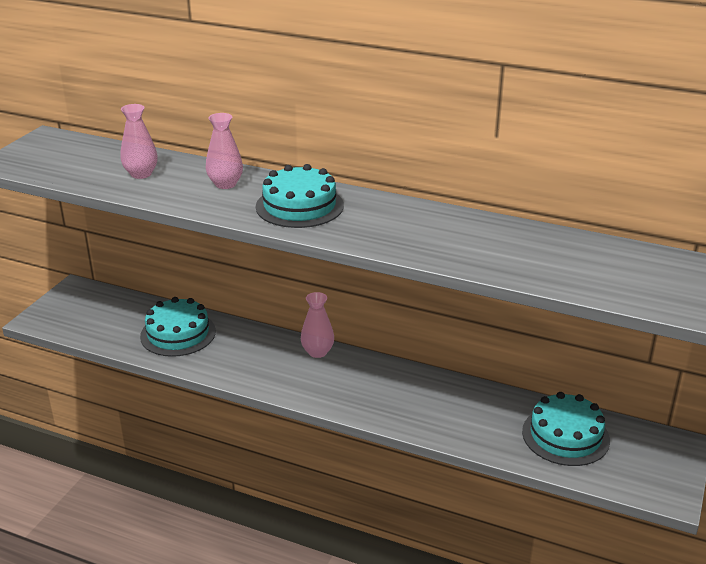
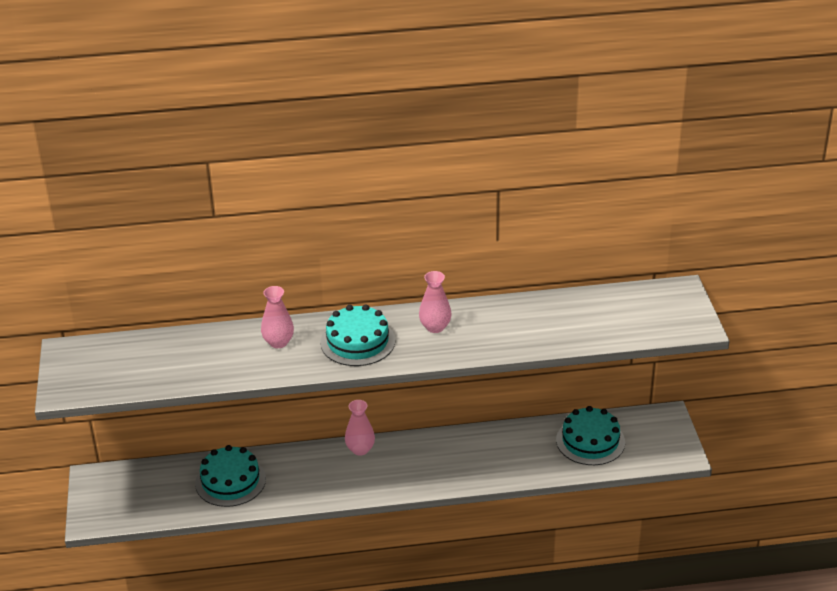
camera: 30 degrees left, 5 degrees up
(141, 174) = (198, 358): pink vase -> pink vase (435, 327)

